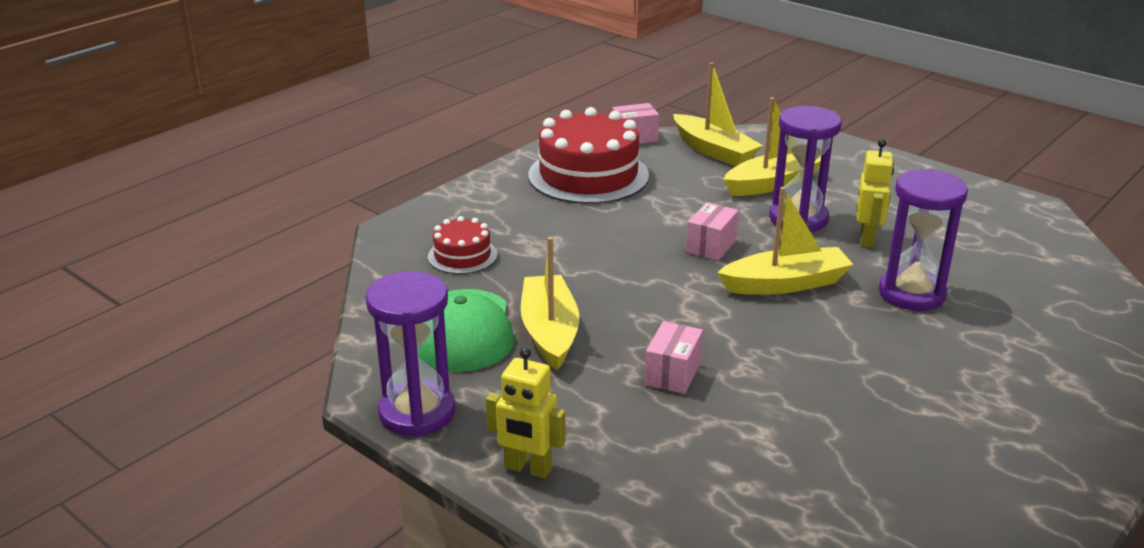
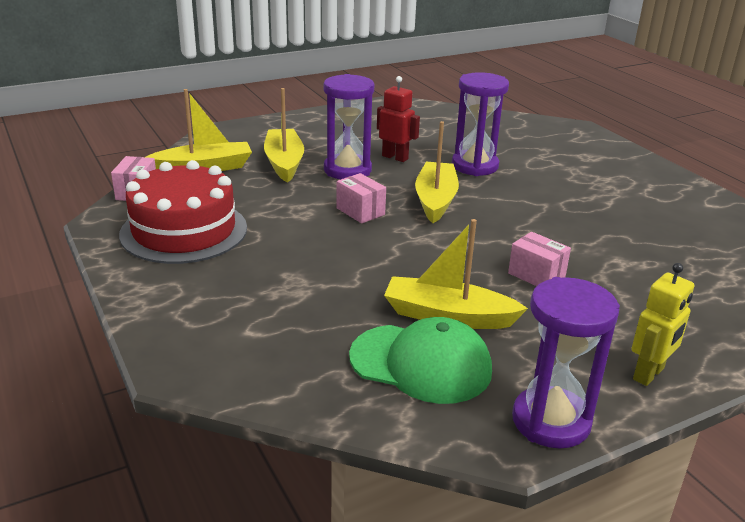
camera: 70 degrees left, 0 degrees up
(462, 256) = (277, 334): red cake -> none
(867, 239) = (395, 157): yellow robot -> red robot

